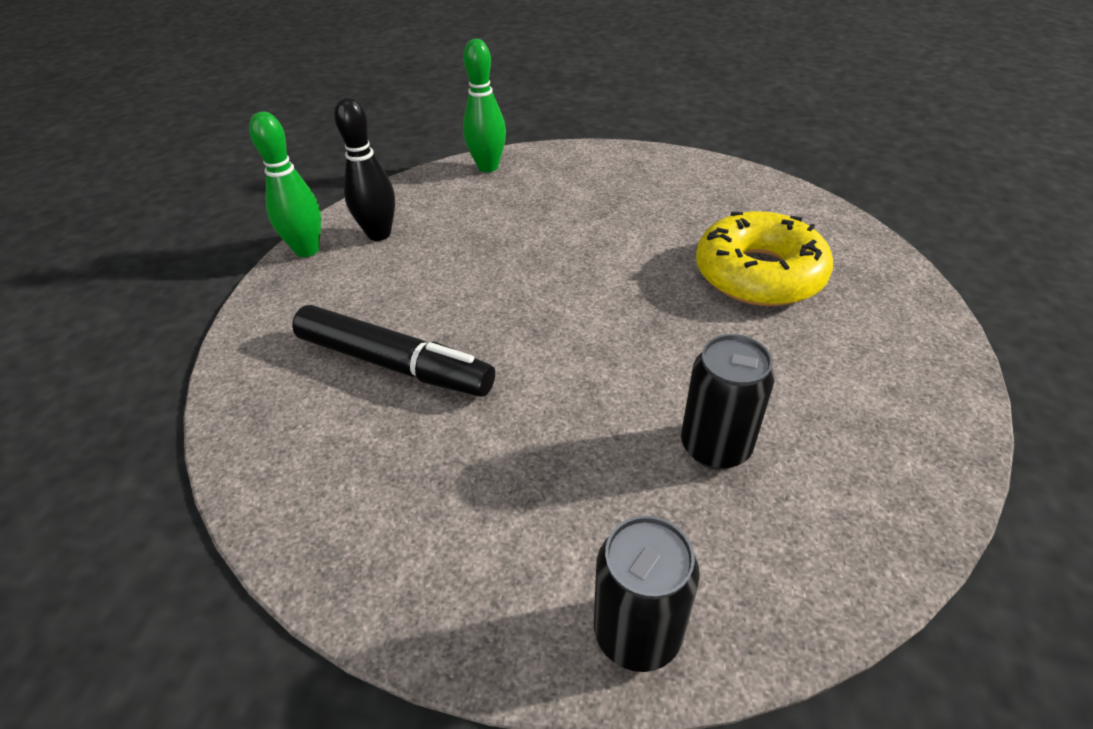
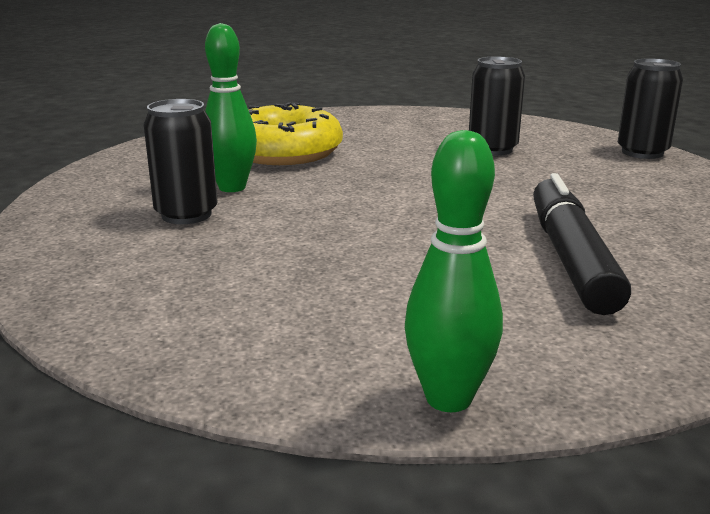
camera: 115 degrees left, 20 degrees down
(379, 234) = (352, 344): black bowling pin -> none
(488, 167) = (95, 308): green bowling pin -> green bowling pin (232, 187)
(609, 204) = (186, 215): none -> black can

